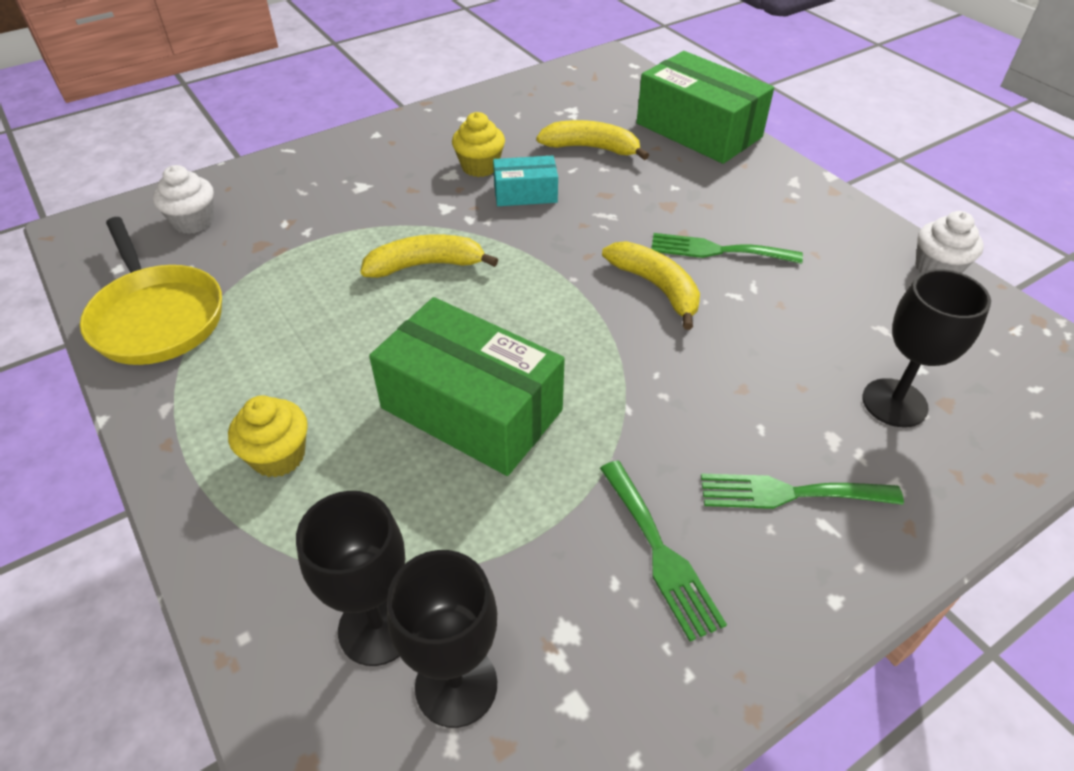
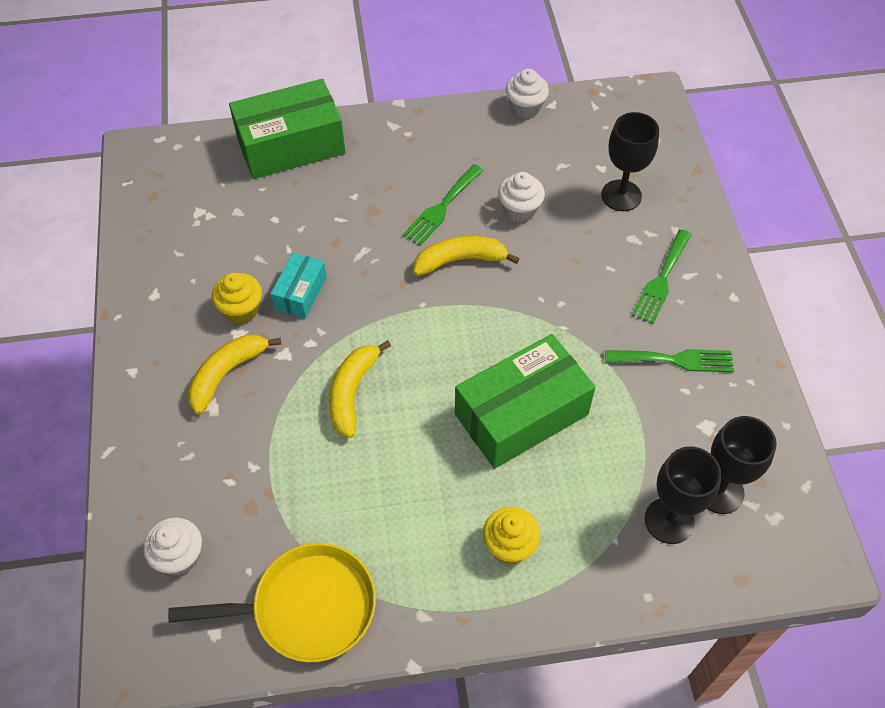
camera: 65 degrees left, 10 degrees up
(591, 148) = (267, 224): yellow banana -> yellow banana (227, 373)
(774, 313) = (519, 210): none -> white cupcake

